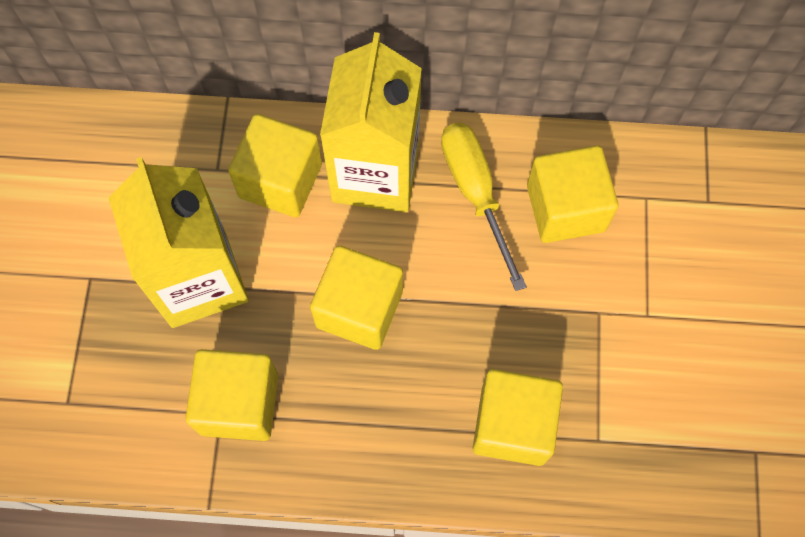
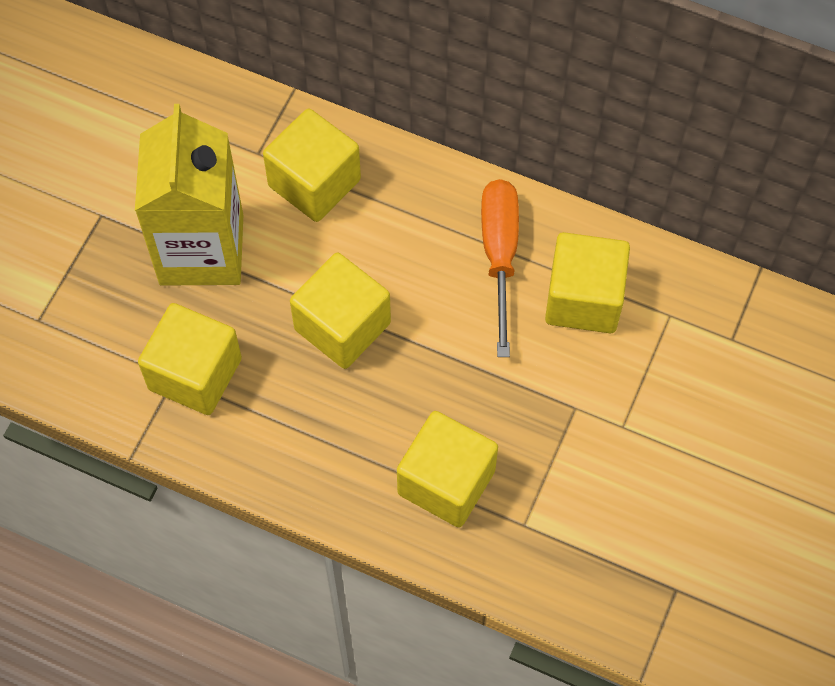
camera: 20 degrees right, 5 degrees down
(375, 173) = (409, 205): yellow carton -> none
(475, 193) = (499, 255): yellow screwdriver -> orange screwdriver

